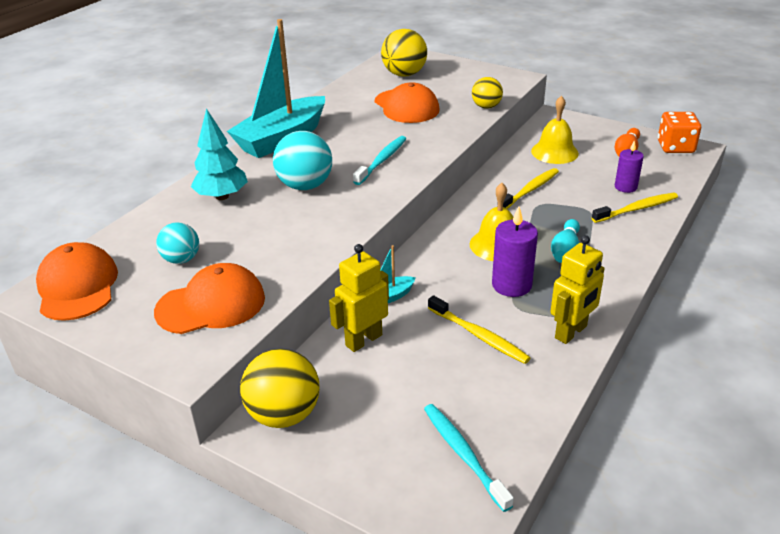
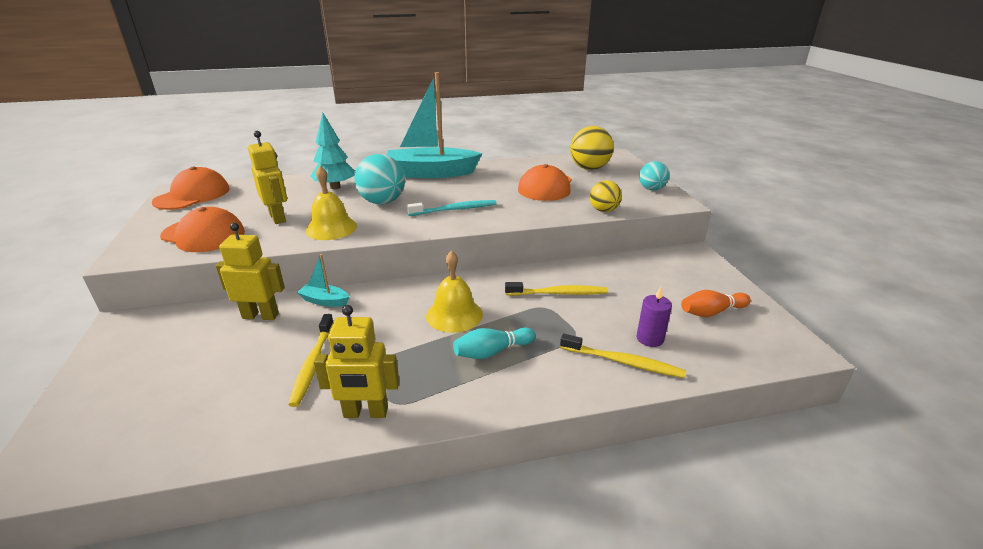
camera: 45 degrees right, 5 degrees down
(181, 259) = (248, 206): turquoise ball -> turquoise ball (651, 189)
(243, 250) = (278, 218): none -> yellow robot
(284, 414) = (147, 325): yellow ball -> none
(464, 455) = (137, 430): turquoise toothbrush -> none
(511, 285) = (404, 347): purple candle -> none
(554, 152) = (638, 278): yellow bell -> yellow bell (331, 228)
(675, 147) = (777, 336): orange dice -> none

